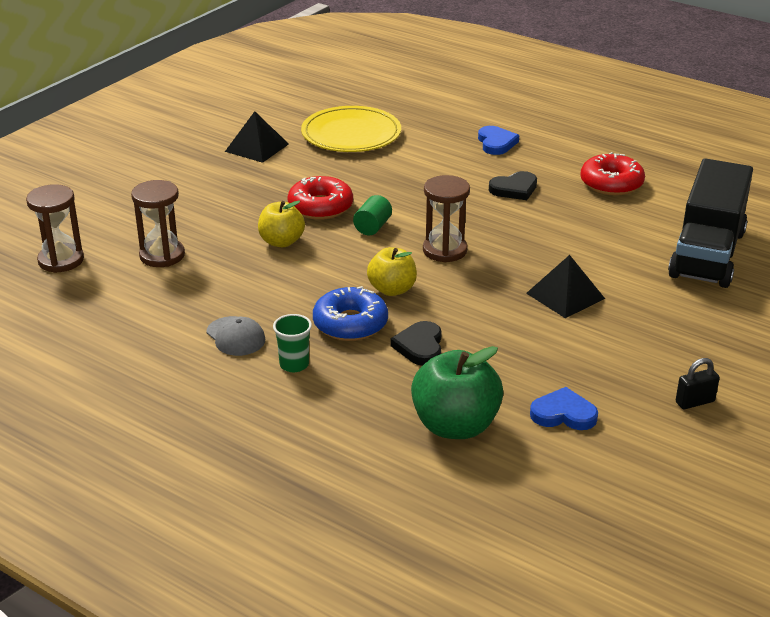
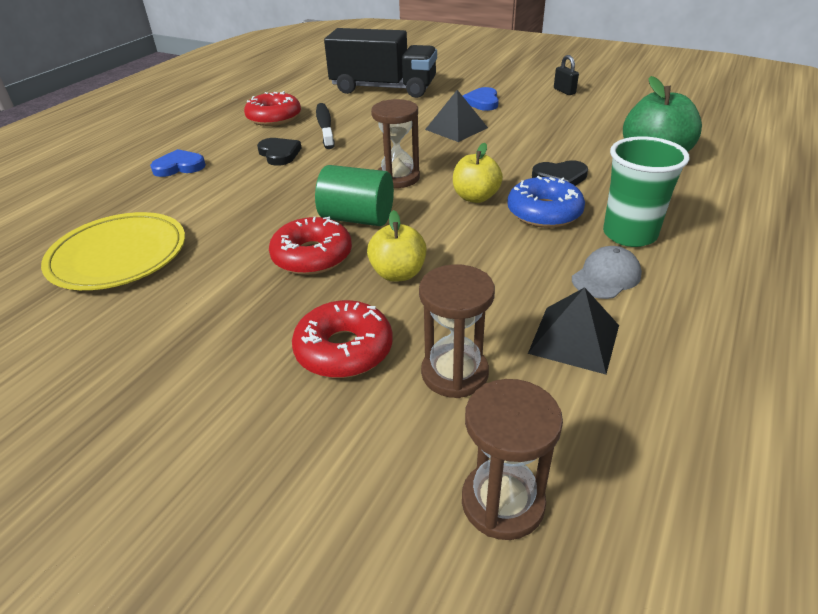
camera: 95 degrees left, 5 degrees up
(204, 218) = (344, 350): none -> red donut
(257, 147) = (127, 334): black pyramid -> black pyramid (574, 339)
(294, 365) = (629, 234): green cup -> green cup, size x1.78
(372, 227) = (357, 218): green cylinder -> green cylinder, size x1.67
(563, 414) = (607, 124): blue heart -> blue heart (482, 102)
(582, 213) = (325, 126): none -> black toothbrush

